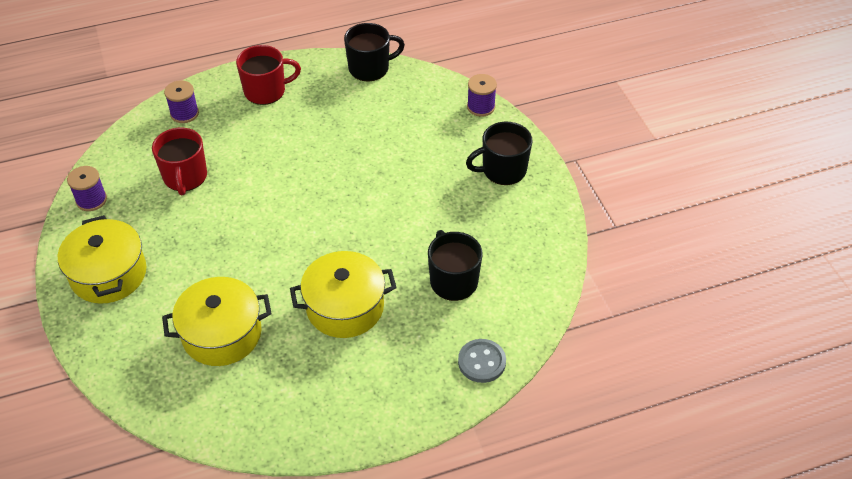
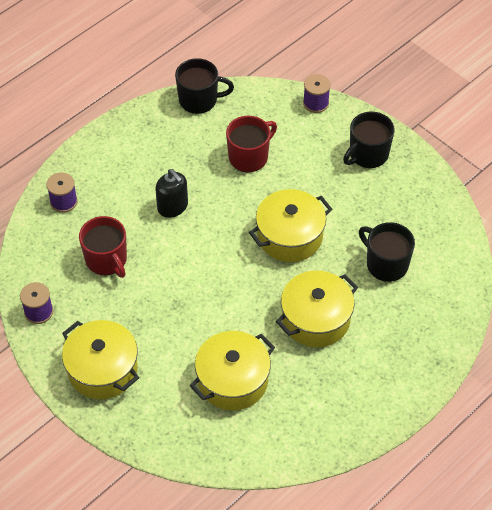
camera: 25 degrees left, 5 degrees up
(266, 91) = (122, 154): red mug -> red mug (249, 157)
(279, 152) = (173, 207): none -> black soap dispenser
(370, 68) = (199, 100): black mug -> black mug turned 45 degrees clockwise
(372, 218) = (290, 236): none -> yellow pot
(481, 362) = (447, 320): grey button -> none

